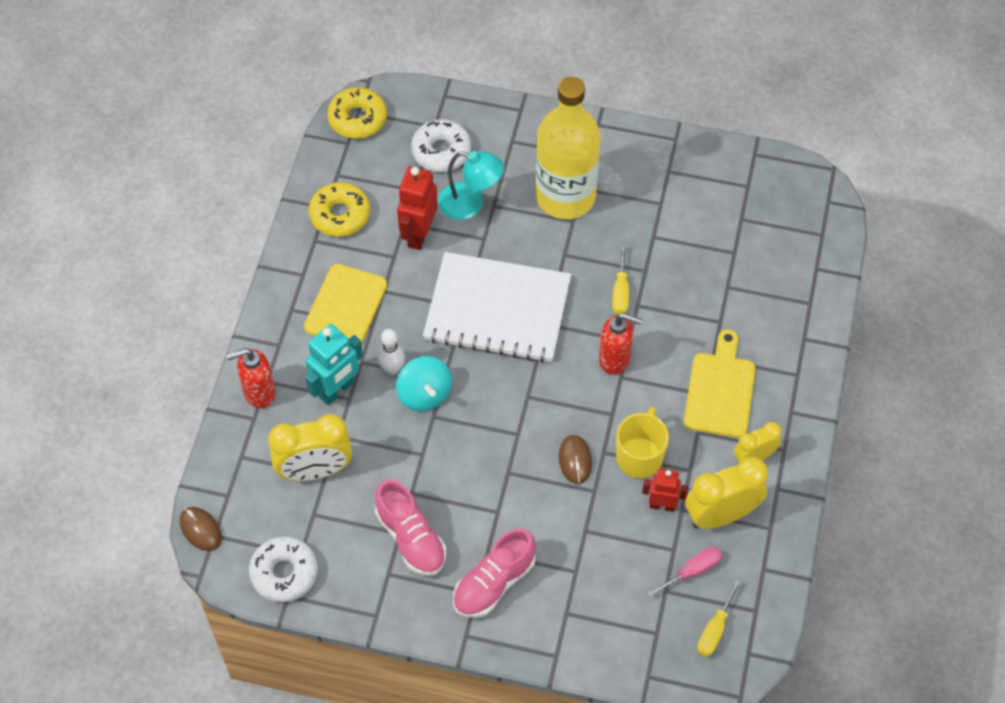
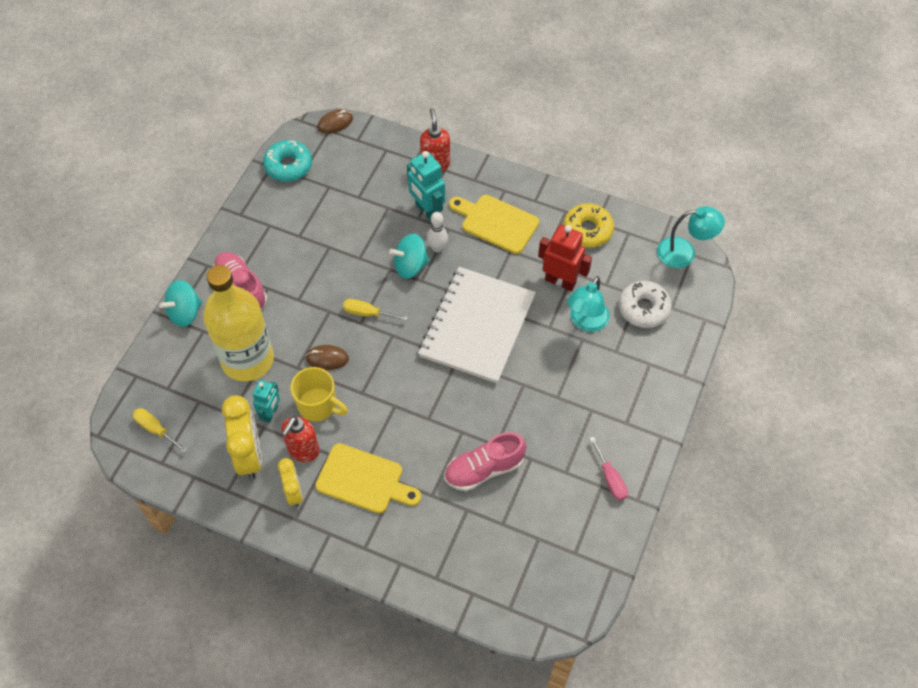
camera: 100 degrees right, 0 degrees up
(284, 573) = (288, 166): white donut -> turquoise donut
(315, 470) = (363, 191): yellow clock -> none
(357, 119) = (684, 253): yellow donut -> turquoise lamp
(411, 538) = (293, 242): pink shoe -> pink shoe (484, 469)
(544, 643) = (185, 313): none -> turquoise spinning top
(565, 196) = (583, 395): yellow bottle -> yellow bottle (247, 359)
(615, 359) = (412, 404): red soap dispenser -> red soap dispenser (303, 450)
(620, 292) = (477, 421): yellow screwdriver -> yellow screwdriver (367, 313)
(662, 505) = (270, 413): red robot -> turquoise robot
(692, 571) = (208, 423): pink screwdriver -> pink screwdriver (610, 478)

